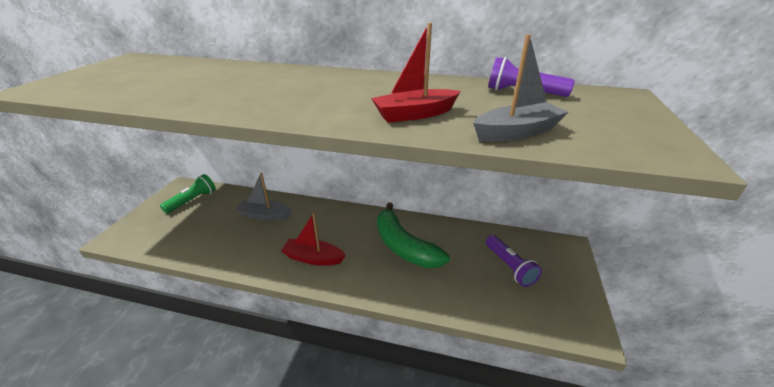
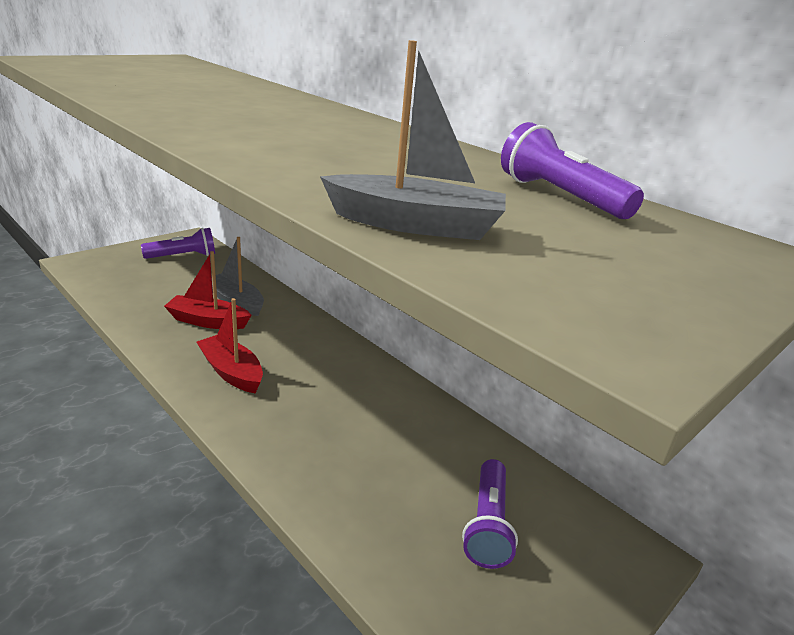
camera: 30 degrees right, 5 degrees down
(192, 201) = (183, 256): green flashlight -> purple flashlight
(403, 246) = (358, 415): green banana -> none
(415, 114) = (328, 169): red boat -> red boat (208, 321)

